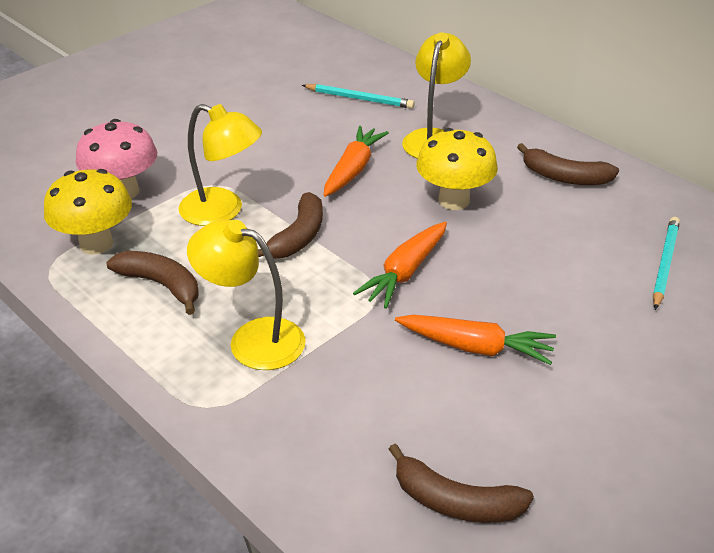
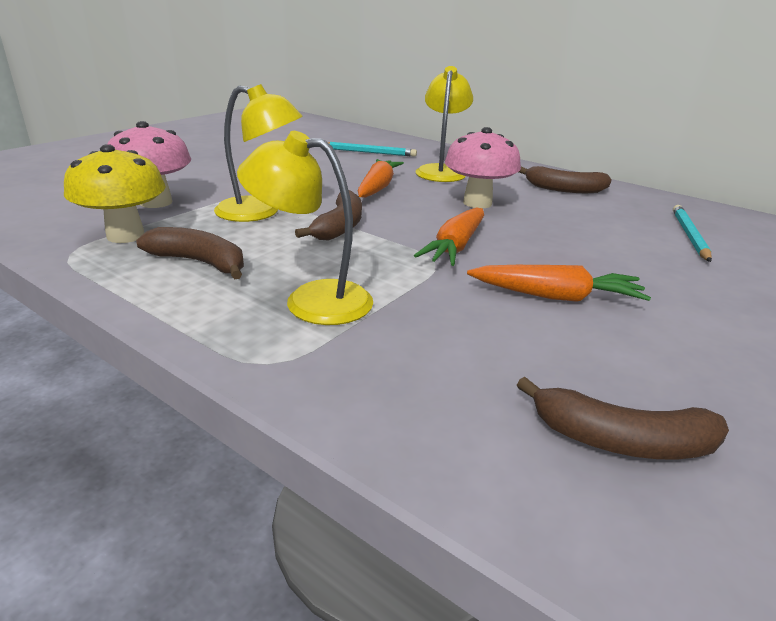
camera: 10 degrees left, 10 degrees down
(453, 200) = (477, 203): yellow mushroom -> pink mushroom

